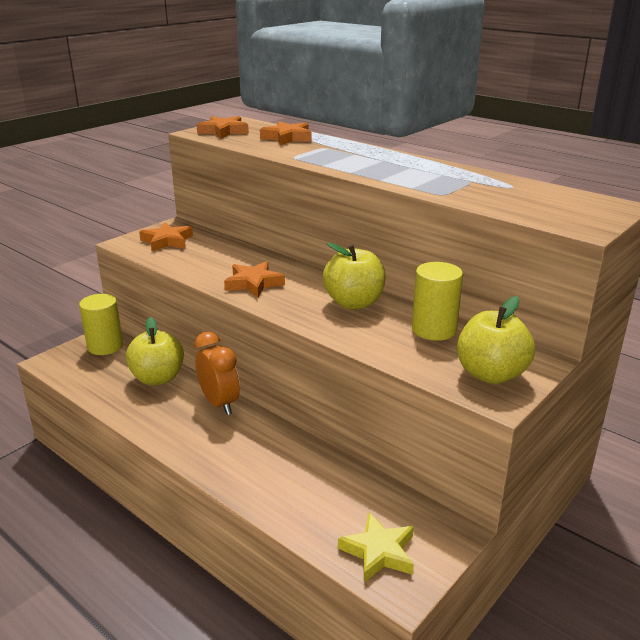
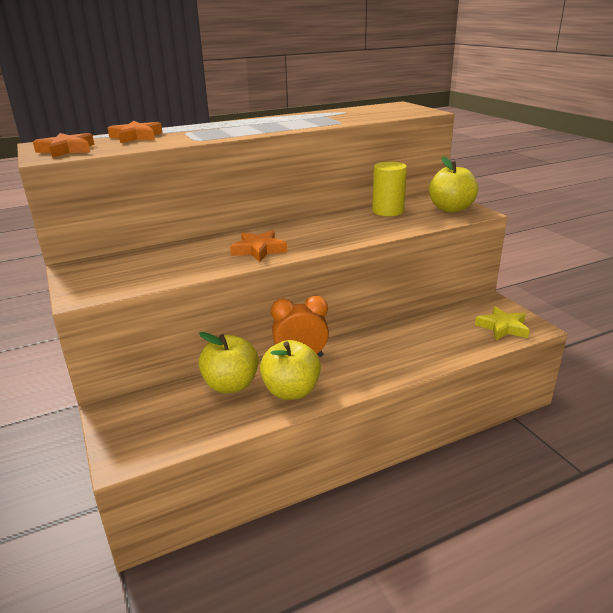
camera: 65 degrees left, 0 degrees up
(105, 346) = (132, 412): yellow cylinder -> none
(167, 241) = (110, 274): orange star -> none
(354, 303) = (329, 224): yellow apple -> yellow apple (291, 391)

